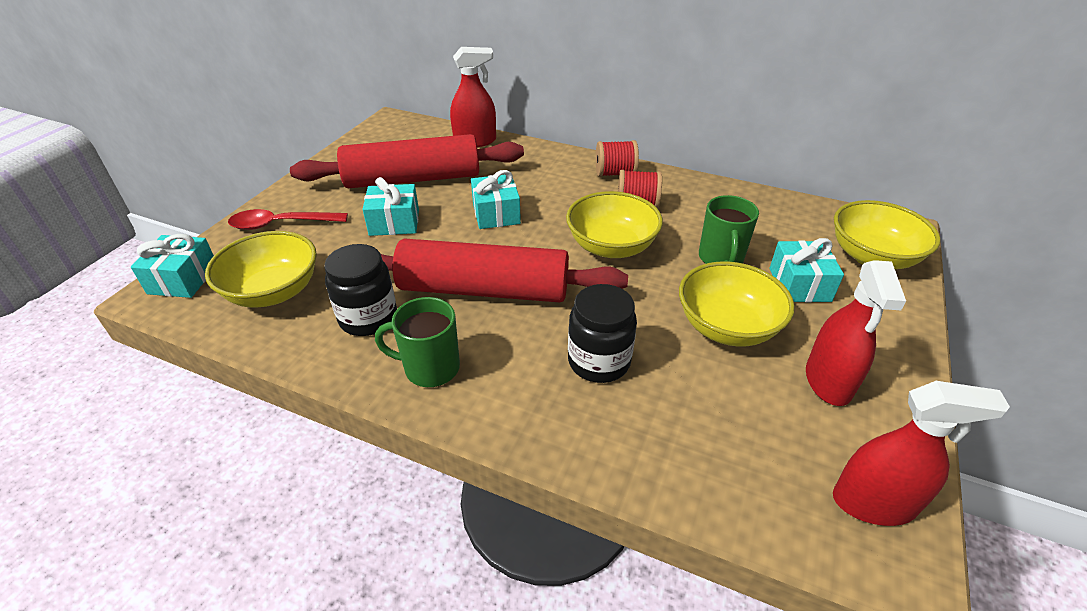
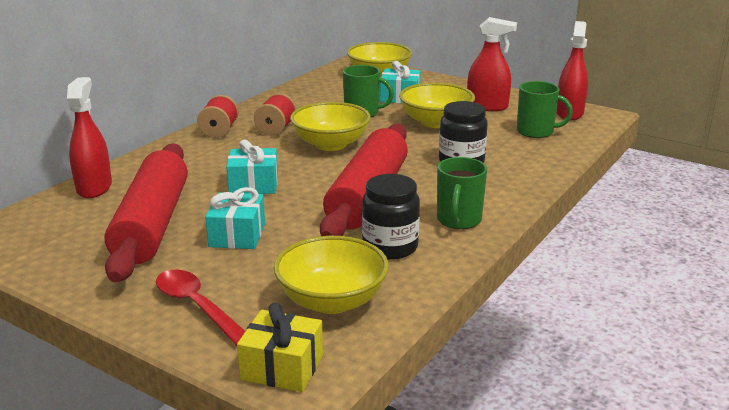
camera: 80 degrees left, 15 degrees down
(183, 279) = (282, 367): turquoise gift -> yellow gift
(281, 224) = (196, 306): red spoon -> red spoon turned 135 degrees clockwise
(751, 448) = (536, 132): none -> green mug

